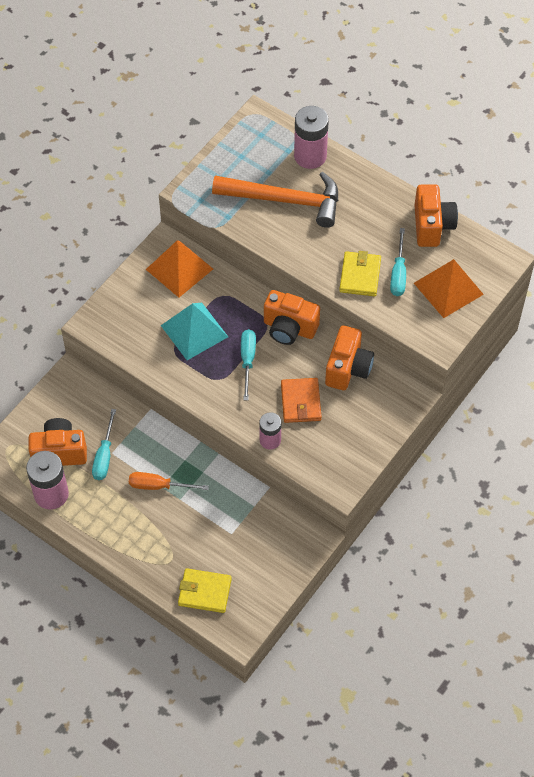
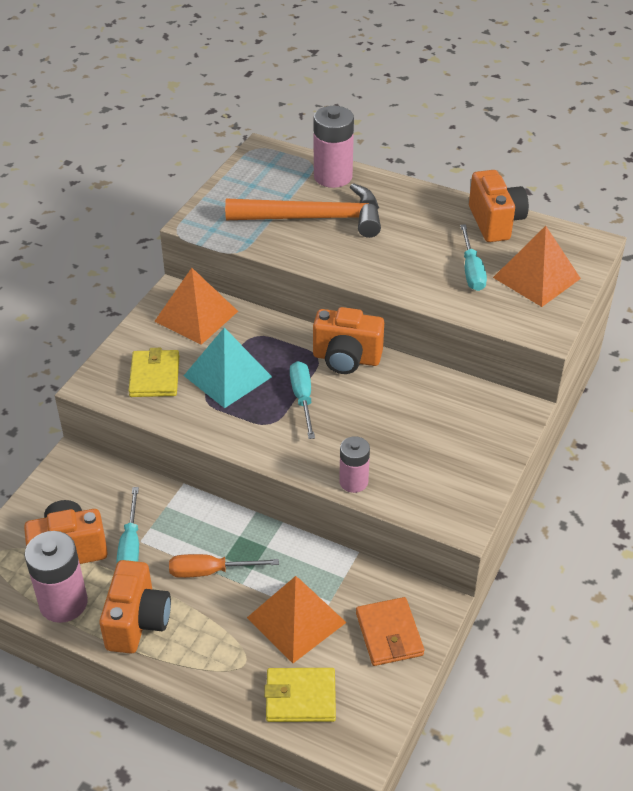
camera: 10 degrees left, 15 degrees down
(213, 534) = (296, 620): none -> orange pyramid
(301, 402) = (382, 434): orange wallet -> orange wallet (389, 634)
(348, 368) = (431, 391): orange camera -> orange camera (137, 622)
(360, 276) = (425, 278): yellow wallet -> yellow wallet (154, 376)

